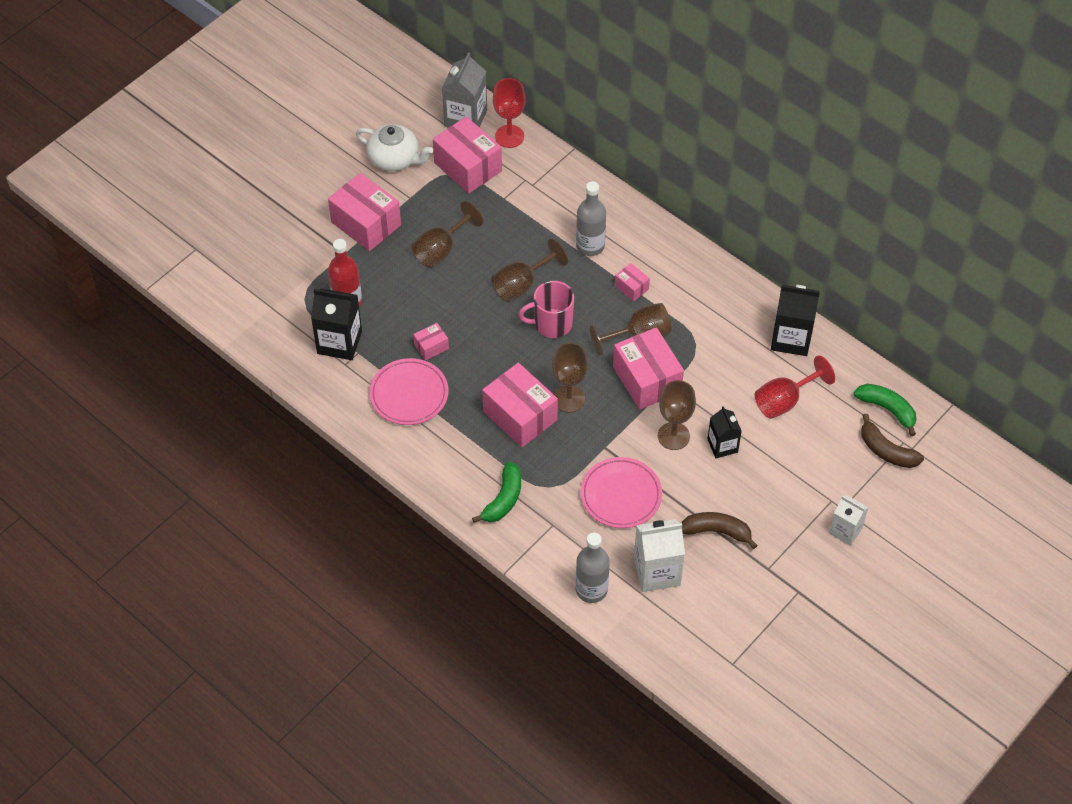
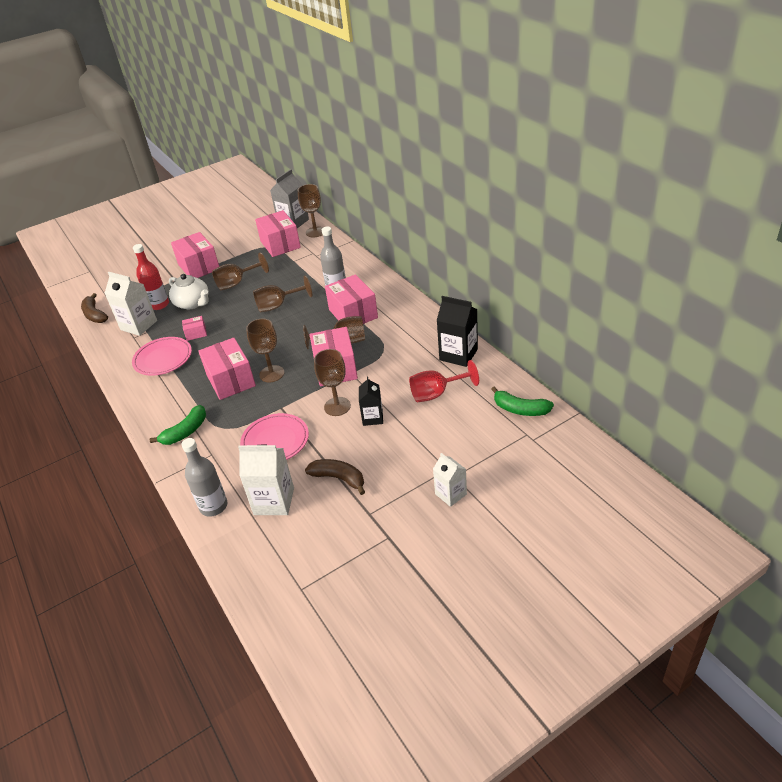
camera: 20 degrees right, 15 degrees down
(339, 342) = (139, 325): black carton -> white carton
(395, 159) = (237, 238): white teapot -> white teapot (193, 303)
(509, 136) = (315, 232): red goblet -> brown goblet
(551, 324) = (285, 329): pink mug -> none
(631, 287) = (353, 314): pink box -> pink box, size x2.09
(886, 451) = (509, 438): brown banana -> brown banana (95, 315)
(887, 409) = (520, 409): green banana -> green banana turned 150 degrees clockwise

